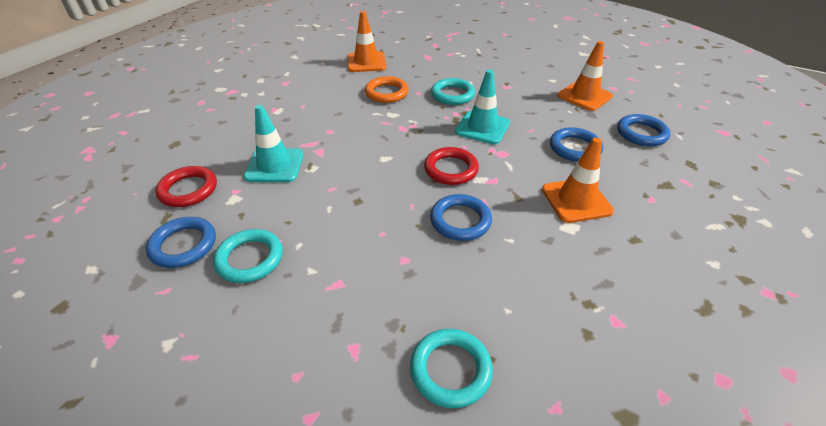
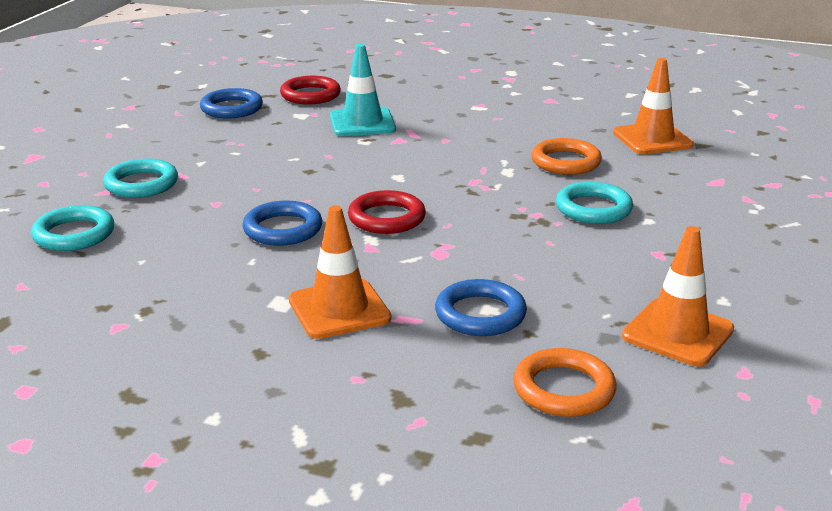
camera: 80 degrees right, 15 degrees down
(250, 259) = (215, 135): turquoise ring -> turquoise ring (141, 184)
(482, 127) = (505, 236): turquoise traffic cone -> none
(641, 133) = (563, 389): blue ring -> orange ring

